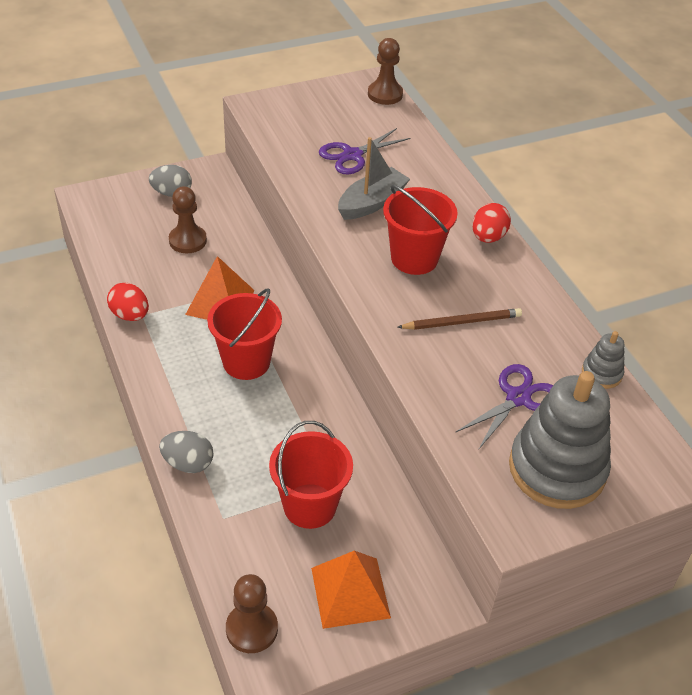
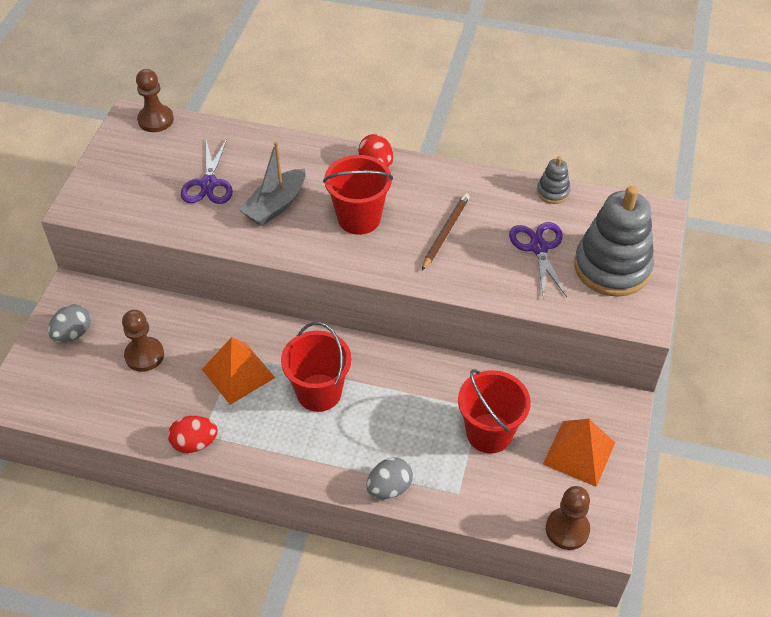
camera: 50 degrees left, 5 degrees up
(372, 203) = (275, 205): grey boat -> grey boat turned 135 degrees counterclockwise

